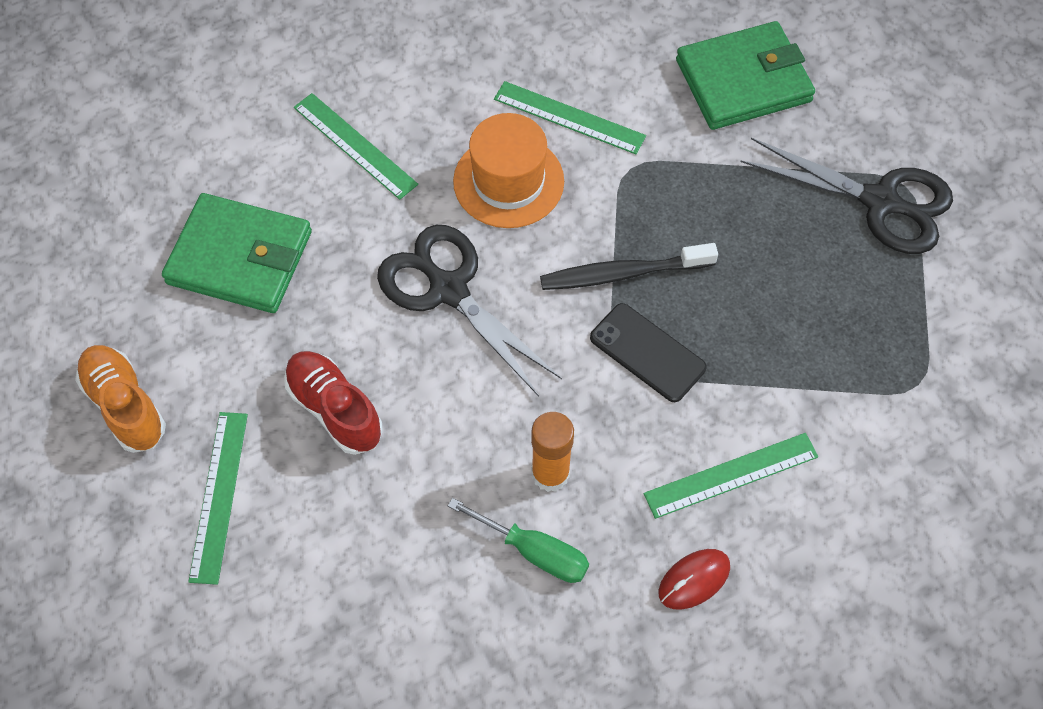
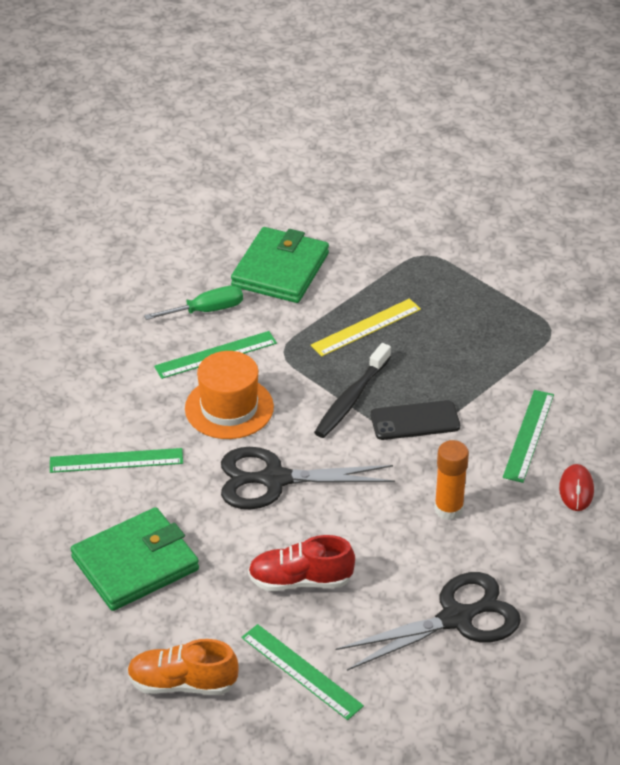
camera: 50 degrees left, 20 degrees down
(534, 552) = (491, 546): green screwdriver -> green screwdriver (206, 310)
(739, 212) = (366, 327): none -> yellow ruler
(880, 202) = (424, 270): black scissors -> black scissors (456, 619)

